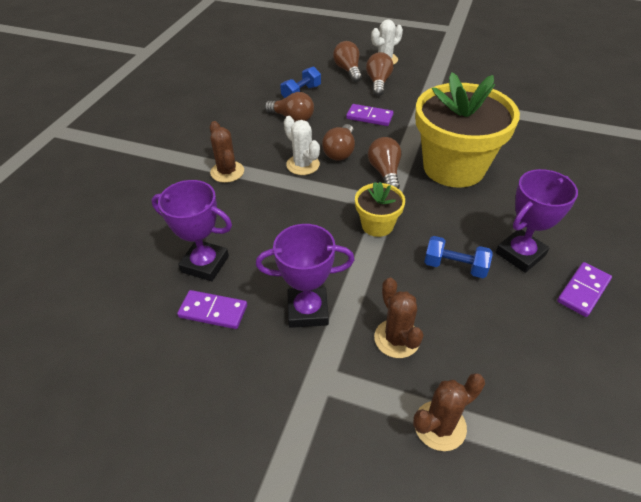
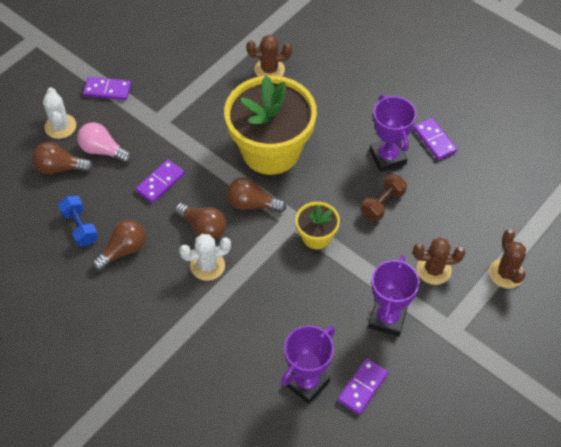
camera: 70 degrees left, 10 degrees up
(227, 172) = (185, 335): brown cactus -> brown cactus (269, 70)
(378, 83) = (103, 150): brown light bulb -> pink light bulb
(436, 68) = (107, 90): none -> purple domino
(455, 266) = (383, 204): blue dumbbell -> brown dumbbell

